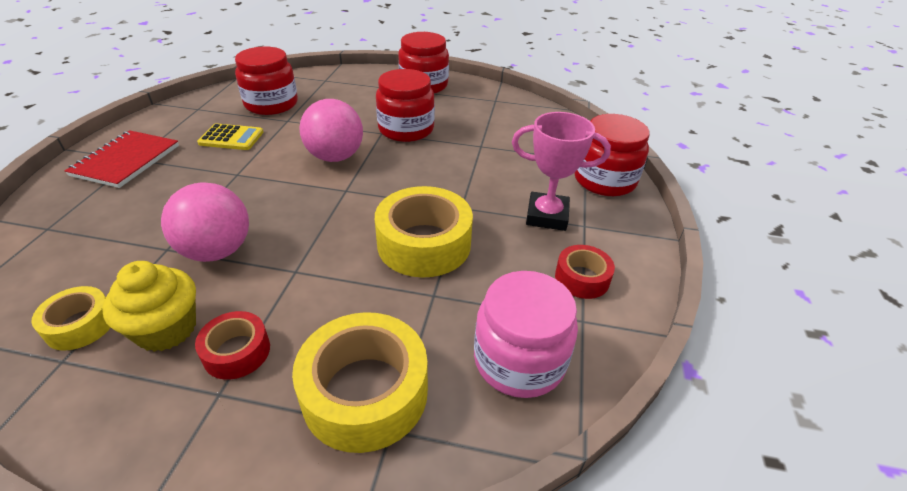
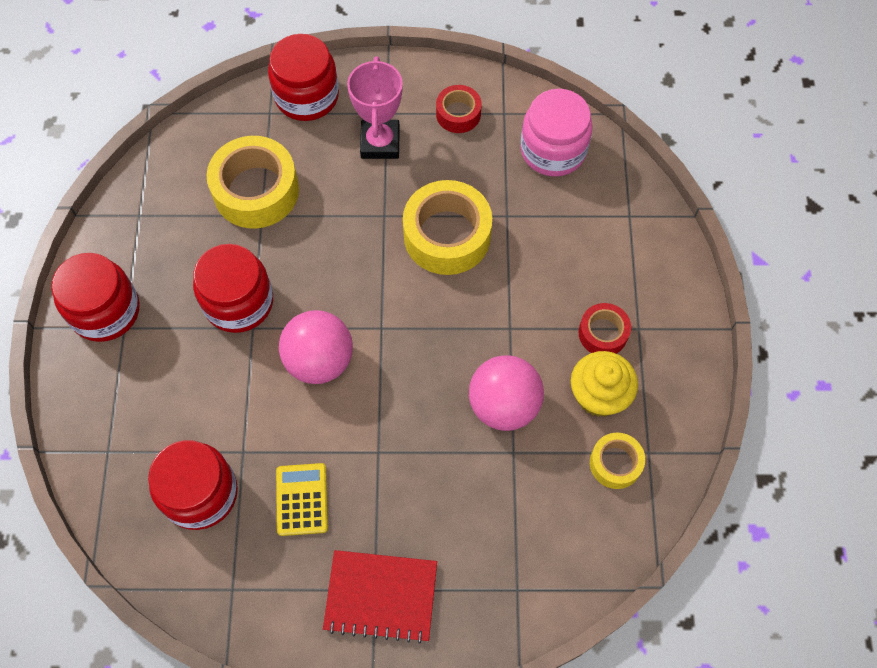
camera: 100 degrees left, 25 degrees up
(365, 392) = (608, 238): yellow tape -> yellow tape (256, 191)

